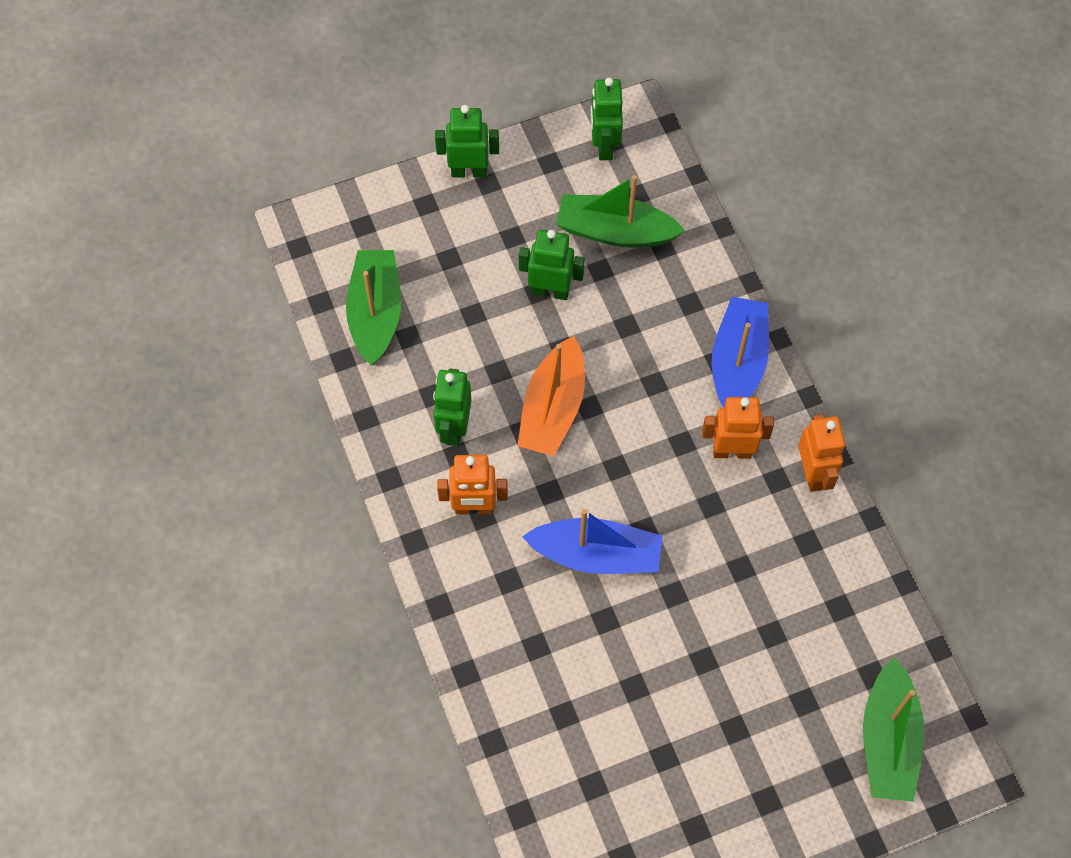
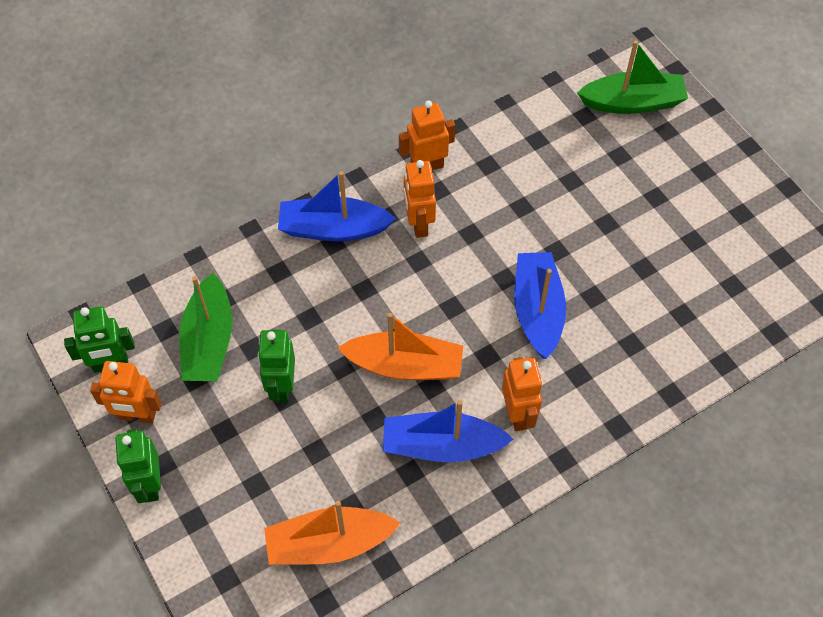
camera: 100 degrees left, 5 degrees down
(375, 313) = (329, 543): green boat -> orange boat
(454, 428) = (442, 446): green robot -> blue boat
(543, 165) = (137, 416): none -> orange robot

